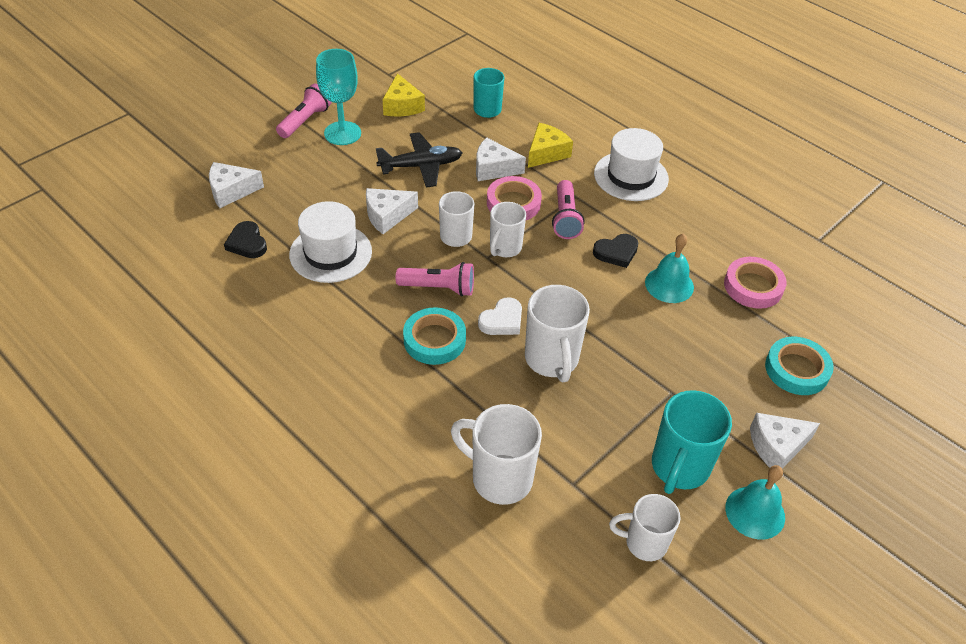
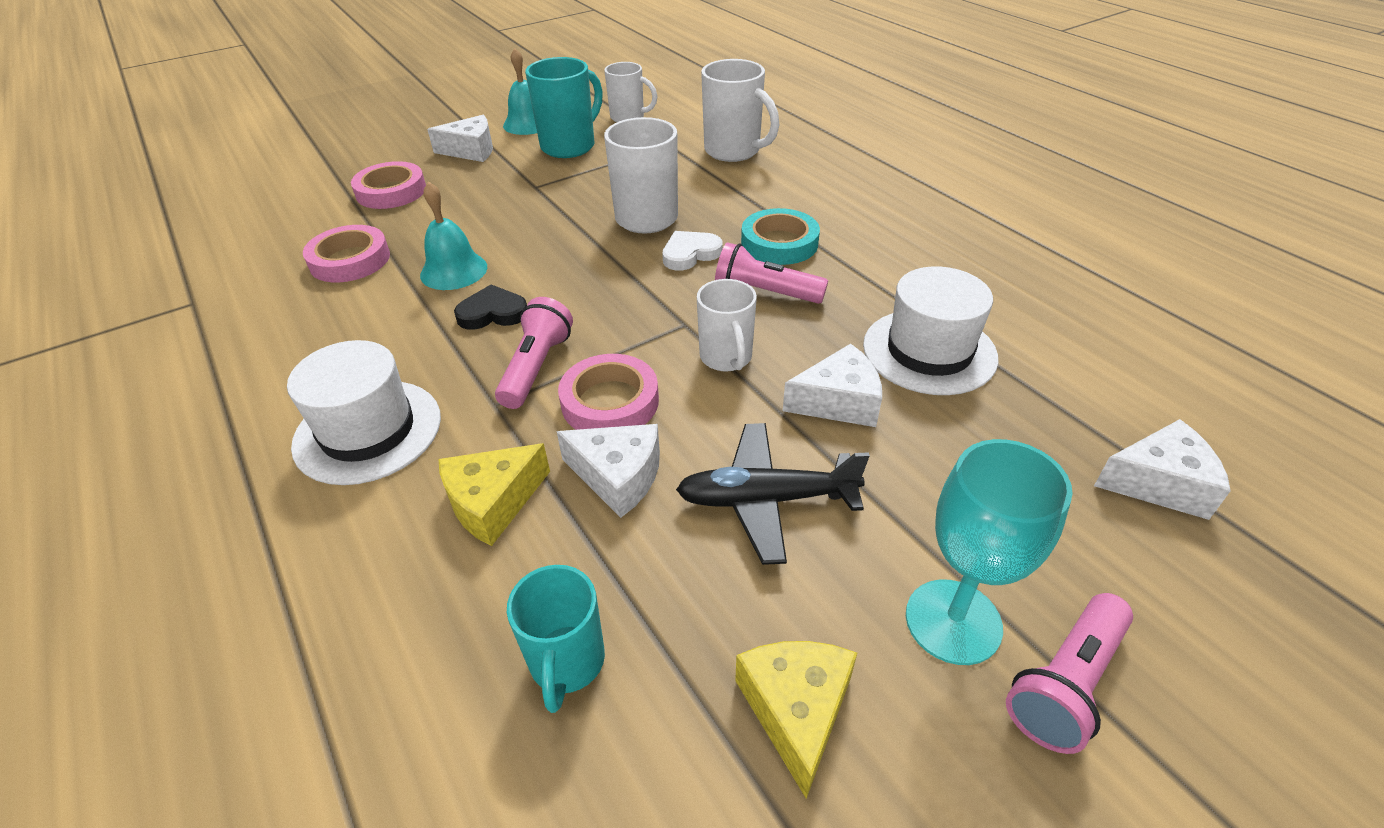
camera: 165 degrees left, 5 degrees down
(247, 243) = (1075, 379): black heart -> none
(505, 248) = (654, 333): white mug -> none
(796, 369) = (391, 191): turquoise tape -> pink tape

